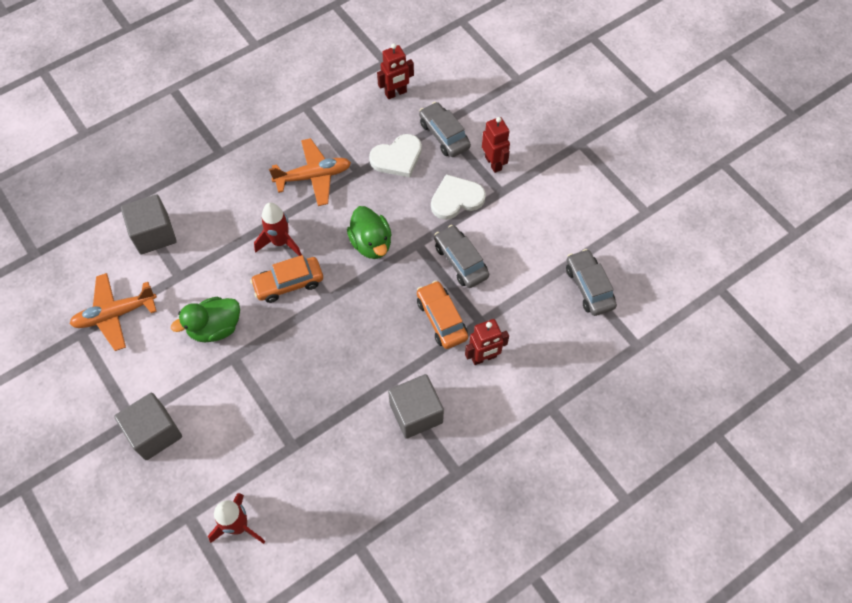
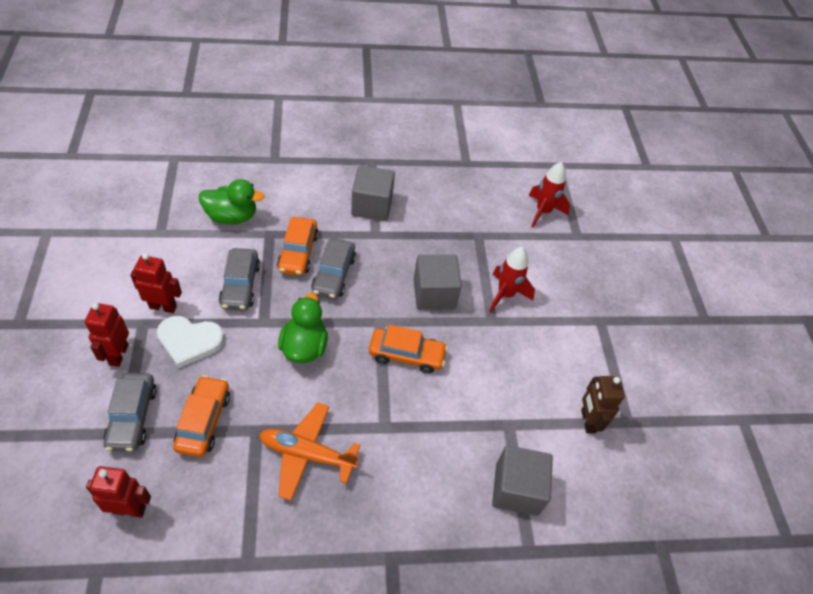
camera: 155 degrees left, 10 degrees down
(115, 314) = (588, 421): orange plane -> brown robot
(154, 433) = (584, 300): grey cube -> grey cube (434, 294)
(215, 328) = (496, 354): green duck -> green duck (232, 216)
(280, 242) = (389, 400): red rocket -> red rocket (505, 294)
(397, 158) = (204, 421): white heart -> orange car
(484, 357) = (291, 210): red robot -> red robot (163, 306)
(589, 287) = (161, 209): grey car -> grey car (333, 274)

